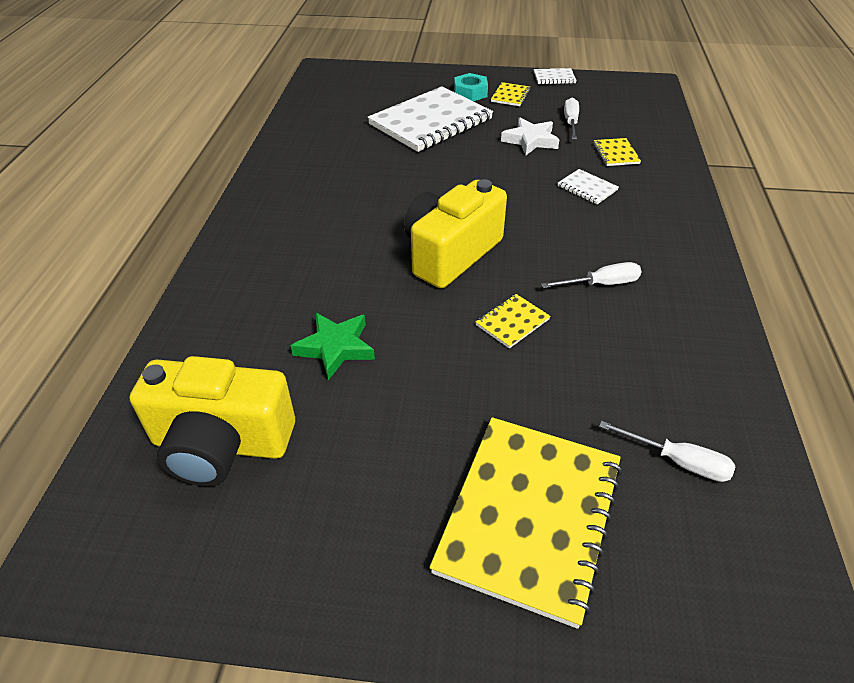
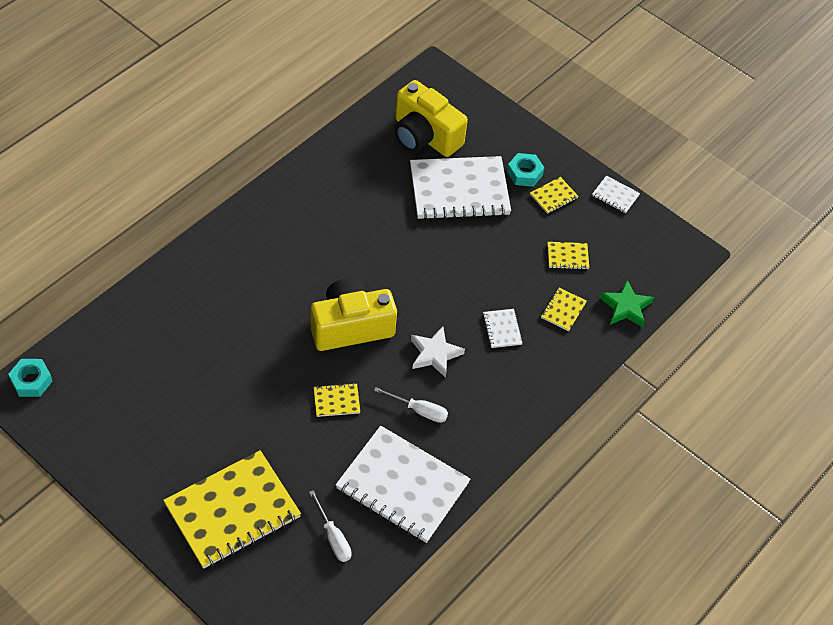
camera: 30 degrees right, 10 degrees up
(76, 537) = (31, 381): none -> turquoise nut
(221, 444) = (123, 374): yellow camera -> yellow camera (424, 136)
(335, 347) = (224, 352): green star -> green star (625, 307)
(530, 140) = (514, 257): white star -> white star (435, 354)
(571, 122) = (567, 256): white screwdriver -> yellow notebook
(675, 358) = (402, 486): none -> white notebook

